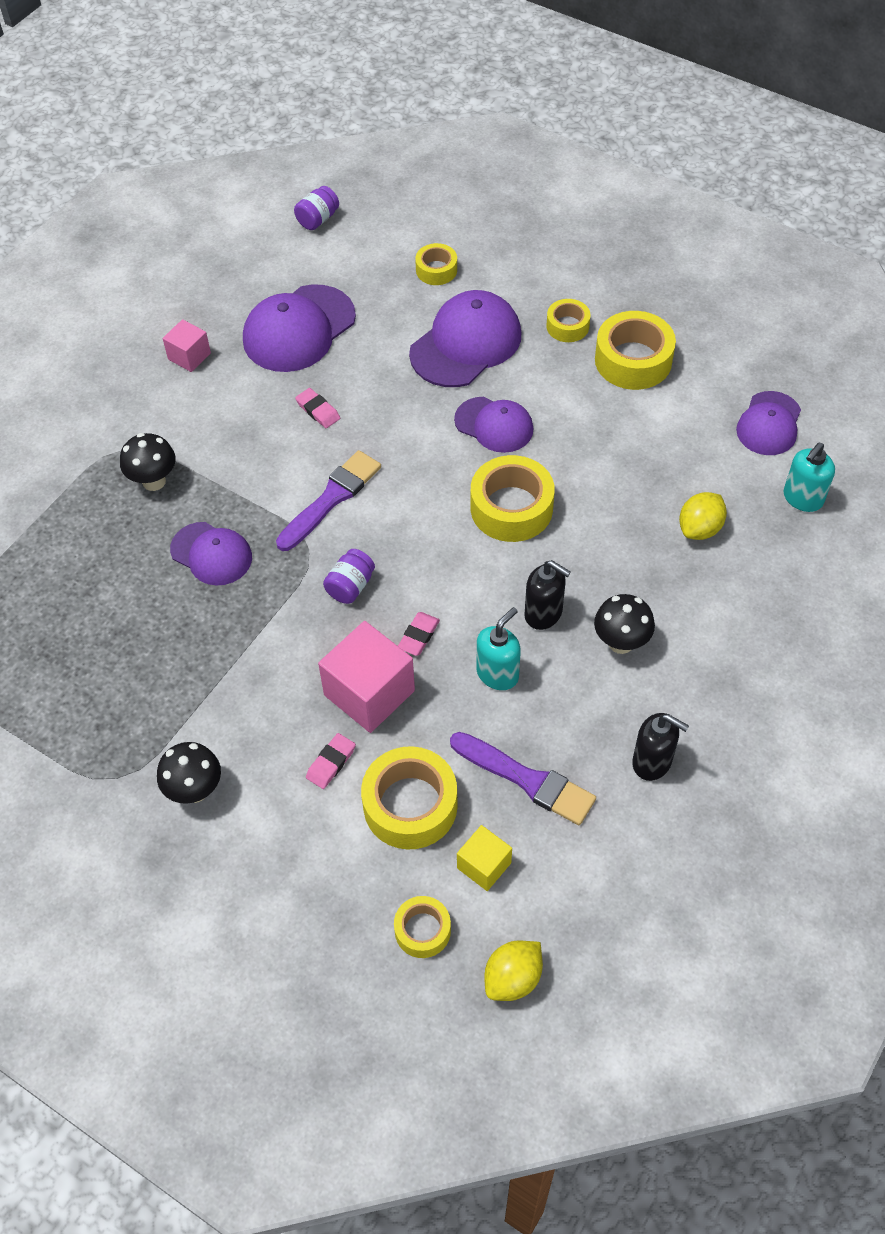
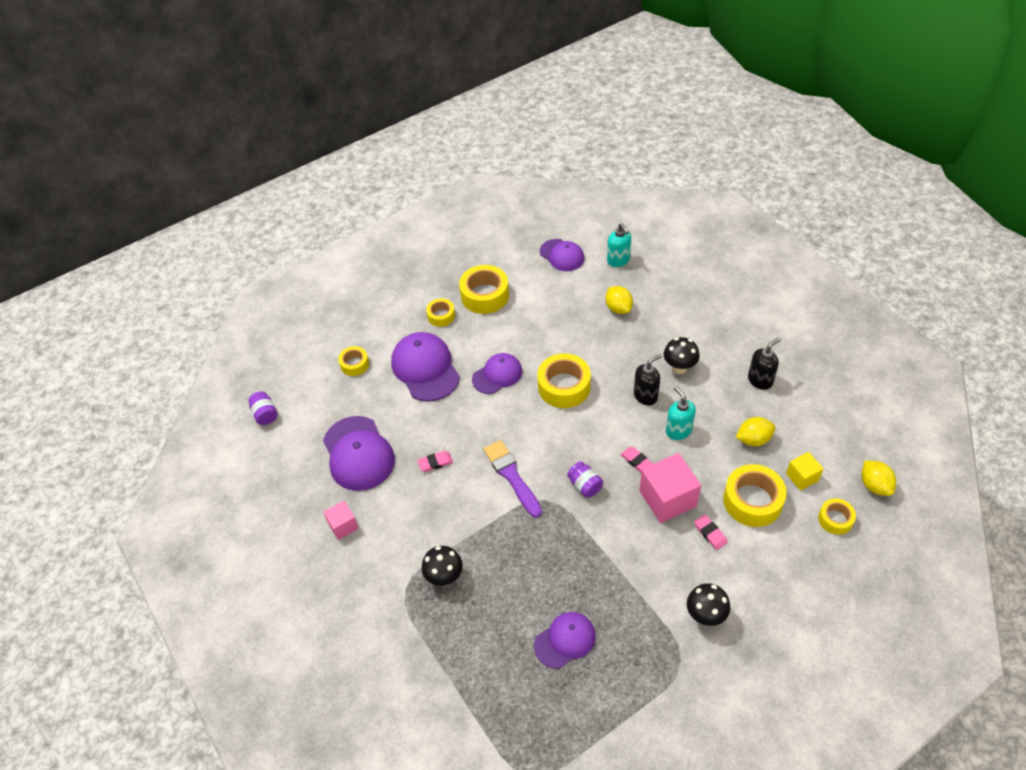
camera: 65 degrees left, 5 degrees down
(211, 554) = (524, 557): purple cap -> purple cap (565, 640)
(527, 780) = (753, 439): purple brush -> yellow lemon

